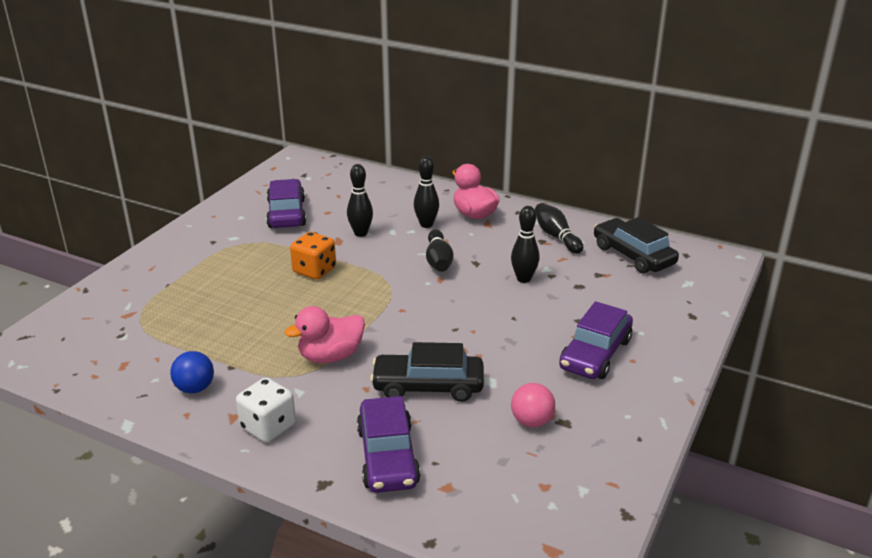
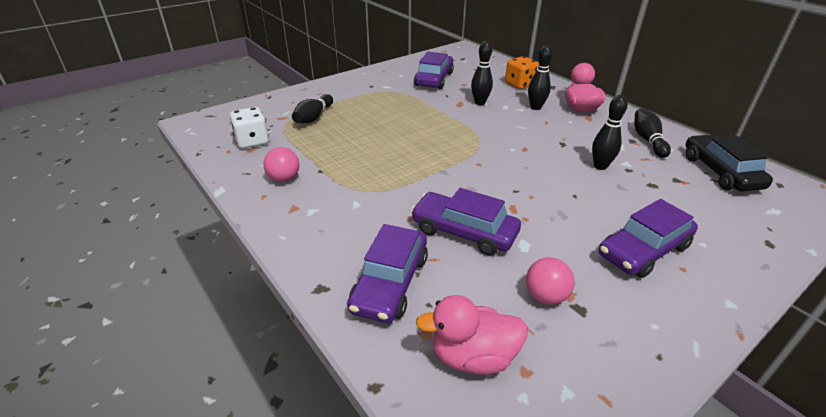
camera: 25 degrees right, 5 degrees up
(195, 388) = (284, 178): blue ball -> pink ball
(268, 426) = (313, 224): white dice -> white dice (252, 141)
(314, 270) = (428, 119): orange dice -> orange dice (520, 84)
(330, 356) = (398, 184): pink duck -> pink duck (472, 357)
(428, 386) = (464, 232): black car -> purple car
(438, 261) = (531, 135): black bowling pin -> black bowling pin (313, 117)

